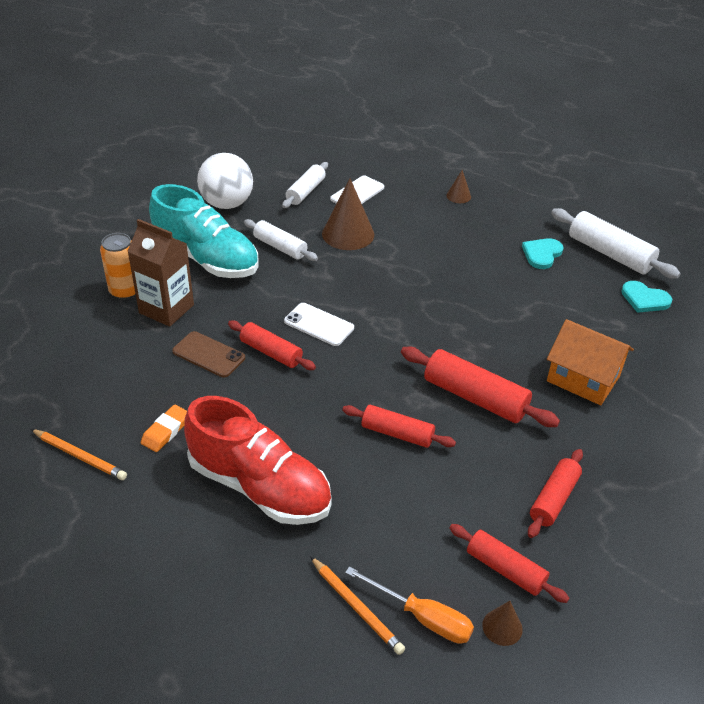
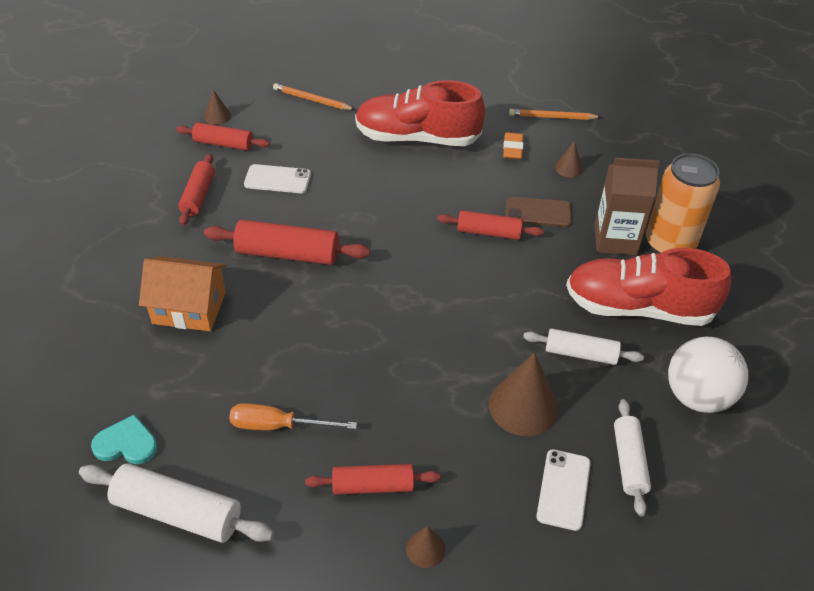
camera: 155 degrees right, 5 degrees up
(125, 291) = (669, 243): orange can -> orange can, size x1.52
(132, 387) = (568, 168): none -> brown cone
(206, 259) = (638, 307): turquoise shoe -> red shoe
(319, 324) = (468, 274): white phone -> white phone (277, 179)
(397, 433) = (340, 202): red rolling pin -> red rolling pin (373, 486)
(422, 617) = (269, 107): orange screwdriver -> orange screwdriver (278, 426)
(542, 254) = (270, 472): turquoise heart -> none

